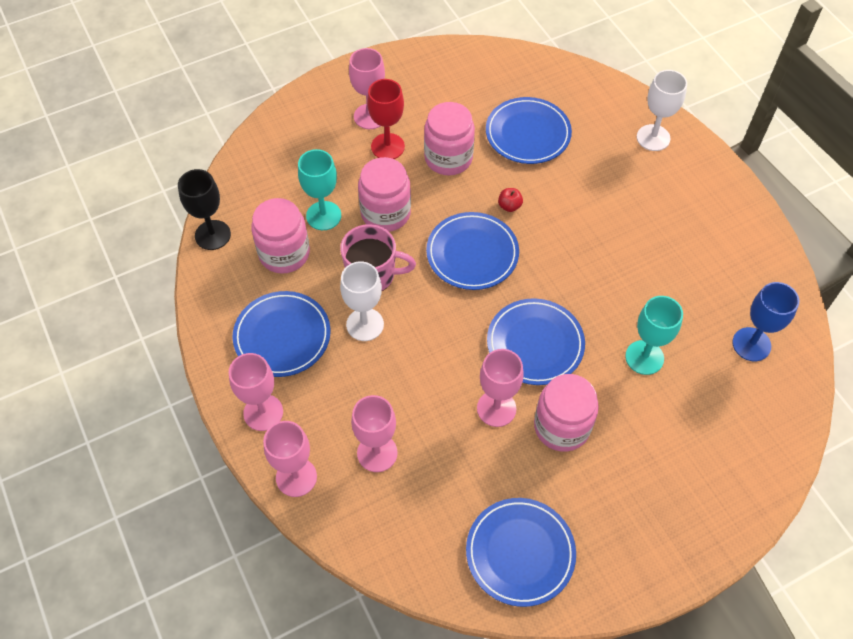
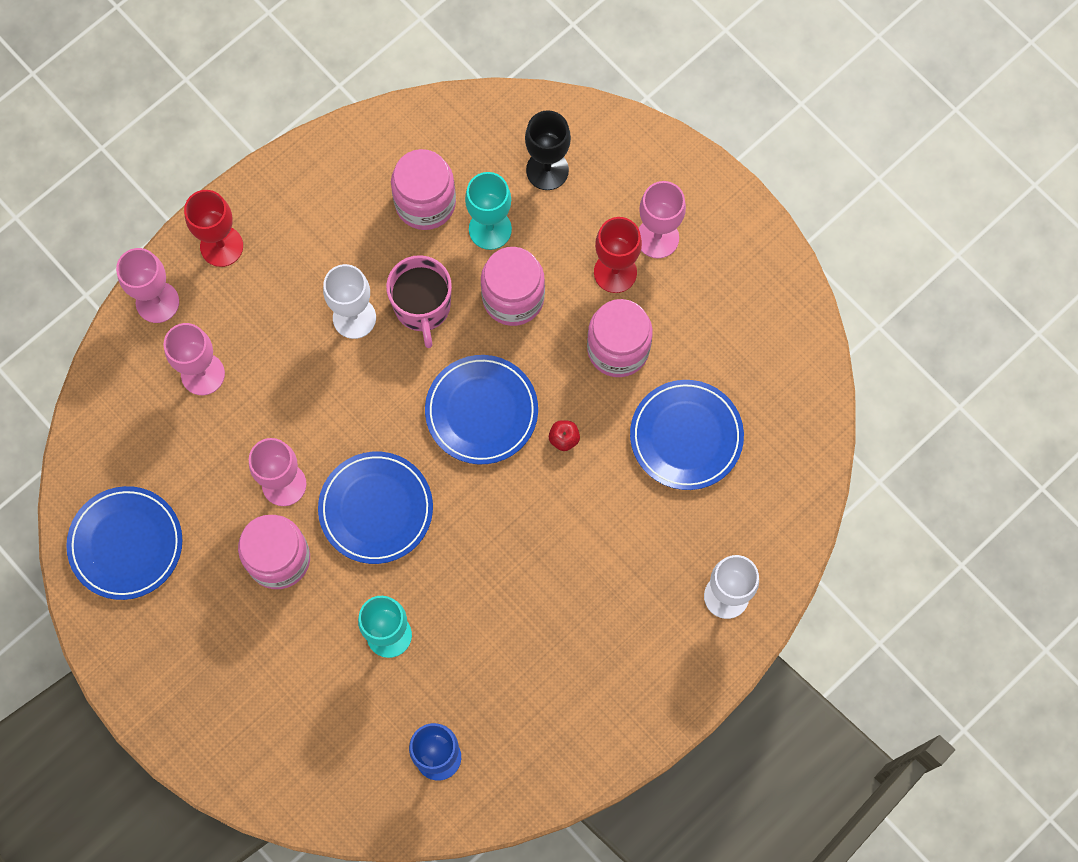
camera: 75 degrees right, 15 degrees up
(212, 235) = (429, 117): black goblet -> black goblet (547, 170)
(263, 412) = (221, 246): pink goblet -> red goblet
(282, 336) = (317, 235): blue plate -> none

